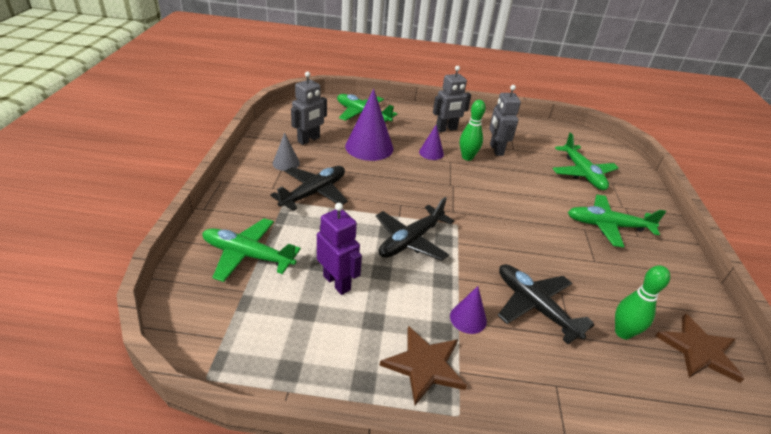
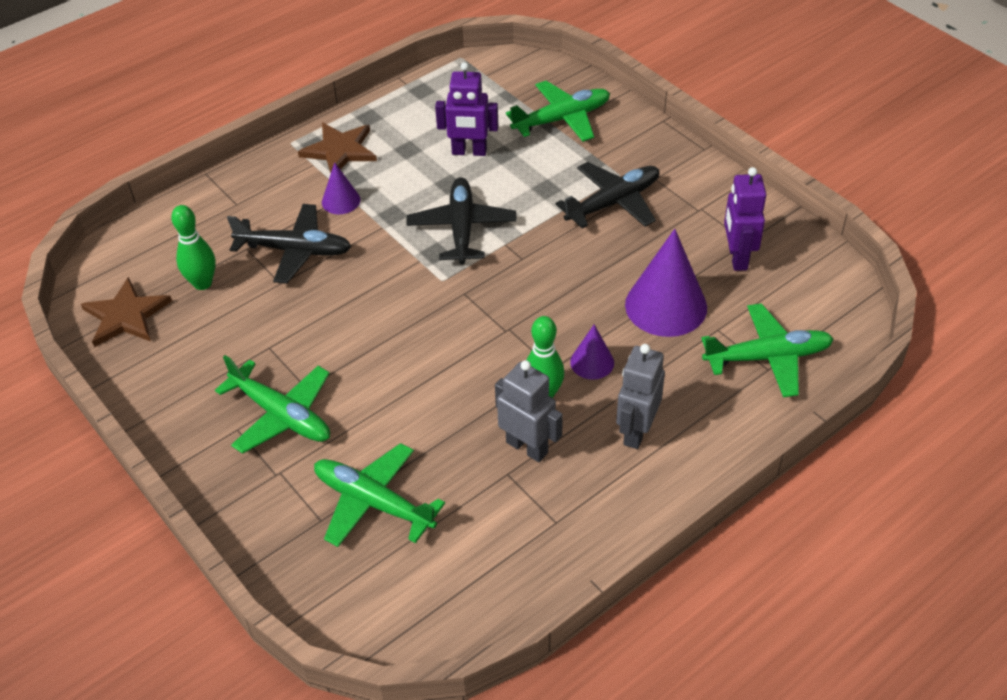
camera: 140 degrees right, 10 degrees up
(286, 163) = (696, 211): grey cone -> none
(309, 140) = (737, 257): grey robot -> purple robot
(314, 193) = (613, 203): black plane -> black plane turned 120 degrees counterclockwise
(608, 226) = (281, 415): green plane -> green plane turned 75 degrees clockwise

